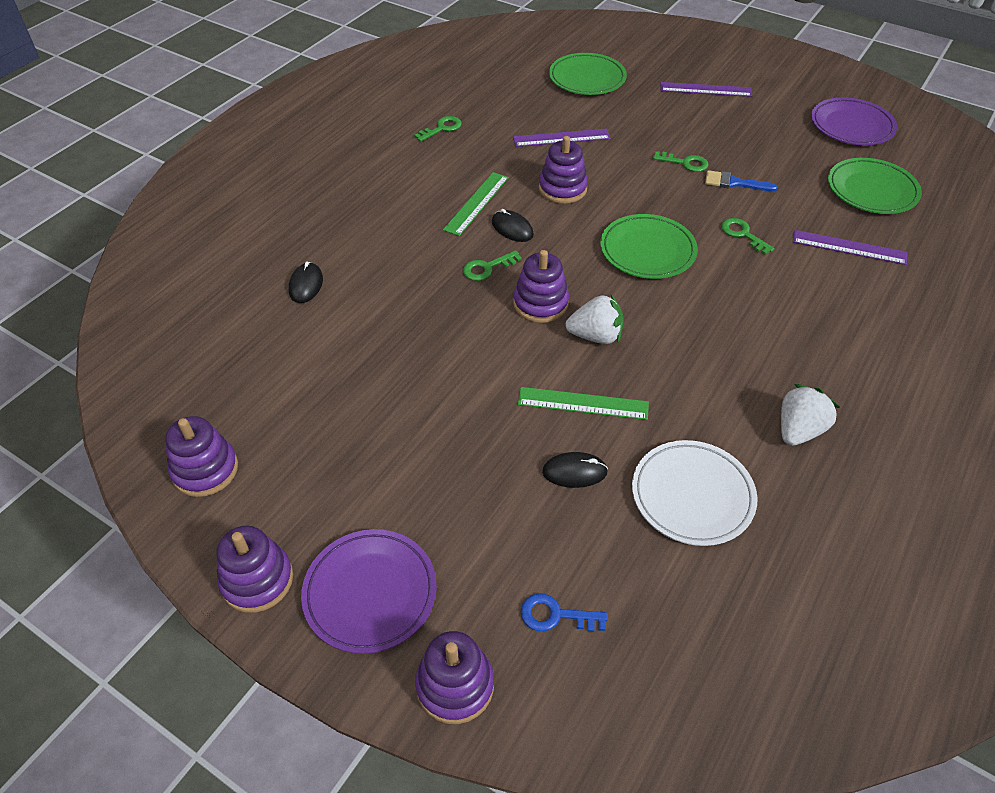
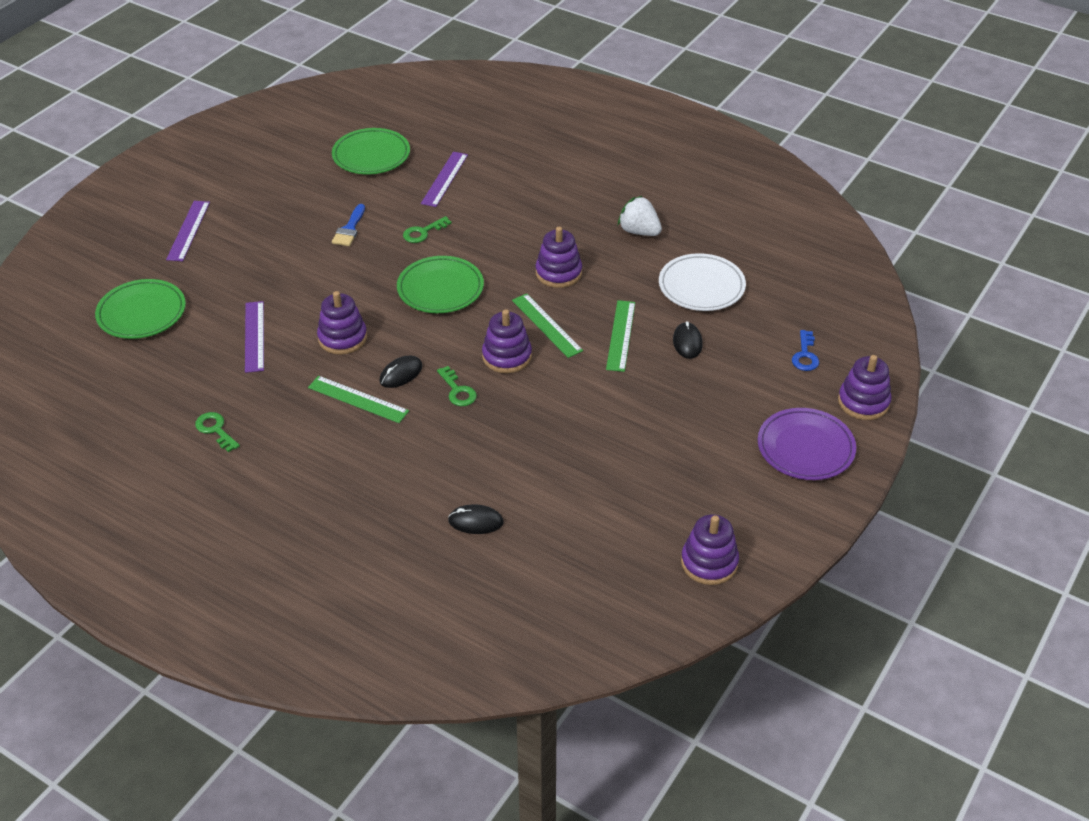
camera: 90 degrees left, 5 degrees down
(257, 580) = (806, 513): purple stacking toy -> purple stacking toy (558, 273)
(595, 336) = (546, 325): white strawberry -> green ruler
(685, 163) = (313, 256): green key -> none
(851, 126) = (274, 151): purple plate -> none

